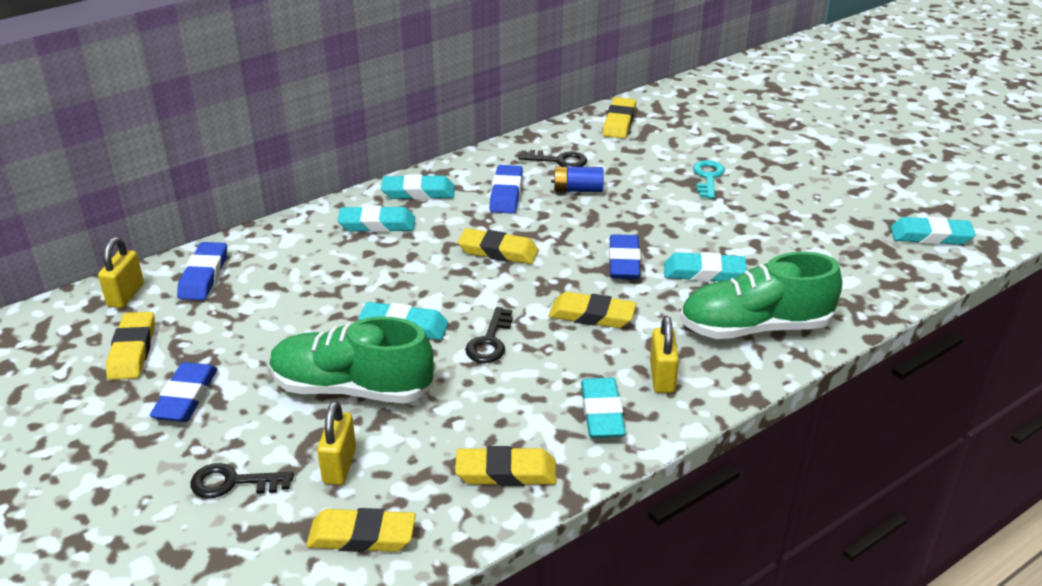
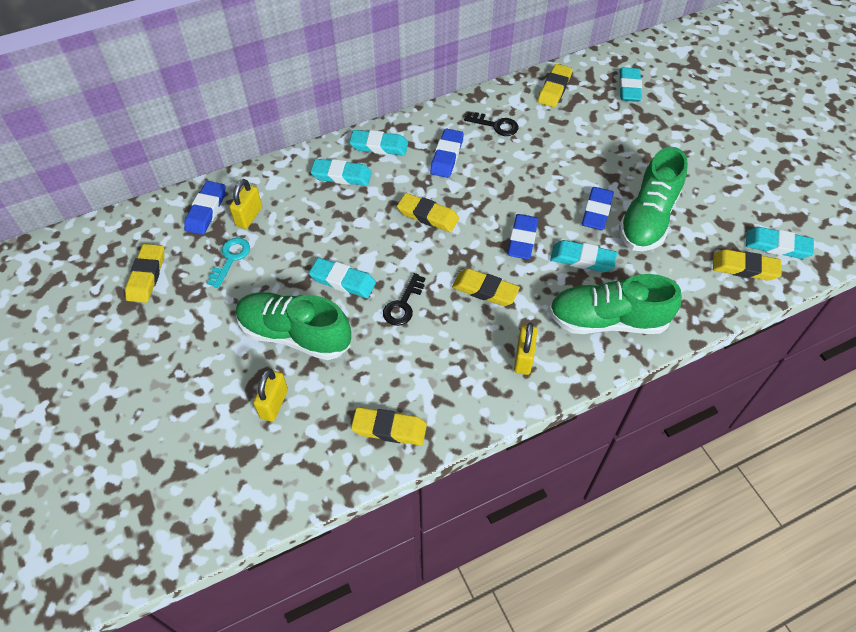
camera: 10 degrees right, 20 degrees up
(126, 295) = (148, 222): yellow padlock -> yellow padlock (249, 216)
(186, 397) = (178, 325): blue eraser -> blue eraser (596, 211)
(233, 483) = (199, 407): black key -> none
(362, 536) = (278, 468): yellow eraser -> yellow eraser (744, 268)
(577, 190) = (503, 159): blue battery -> none
(602, 413) = (470, 385): turquoise eraser -> turquoise eraser (629, 88)
(708, 177) = (611, 159): turquoise key -> turquoise key (230, 259)
(770, 227) = (648, 218): none -> green shoe

